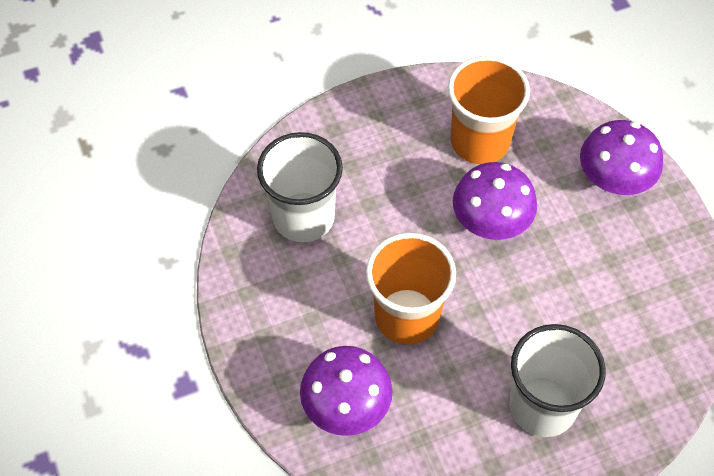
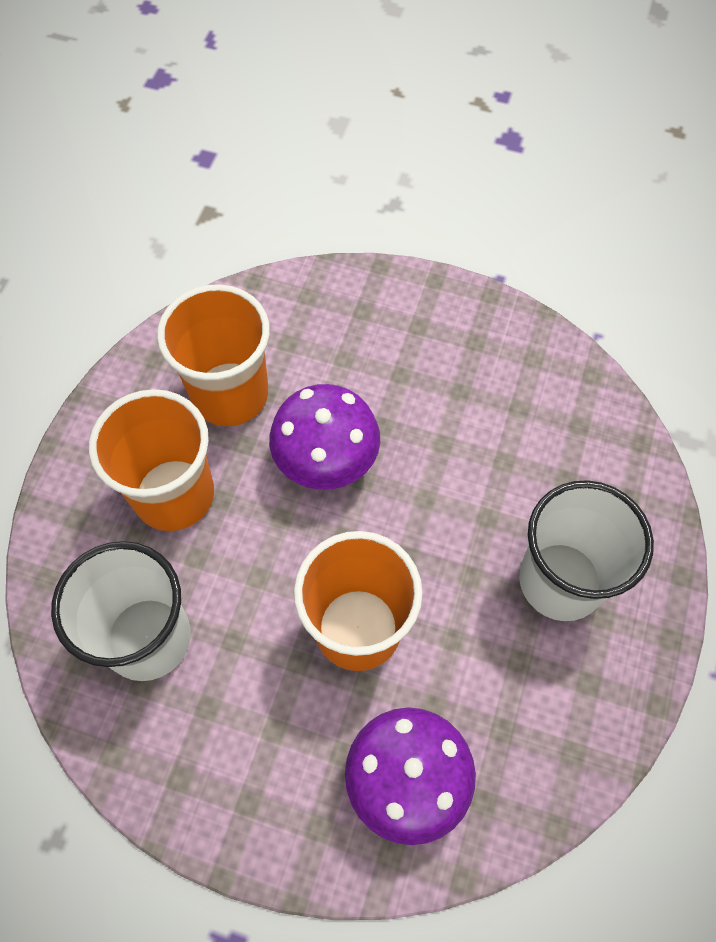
camera: 50 degrees left, 5 degrees up
(393, 164) = (174, 494): none -> orange cup
(614, 179) = (381, 318): purple mushroom -> none

